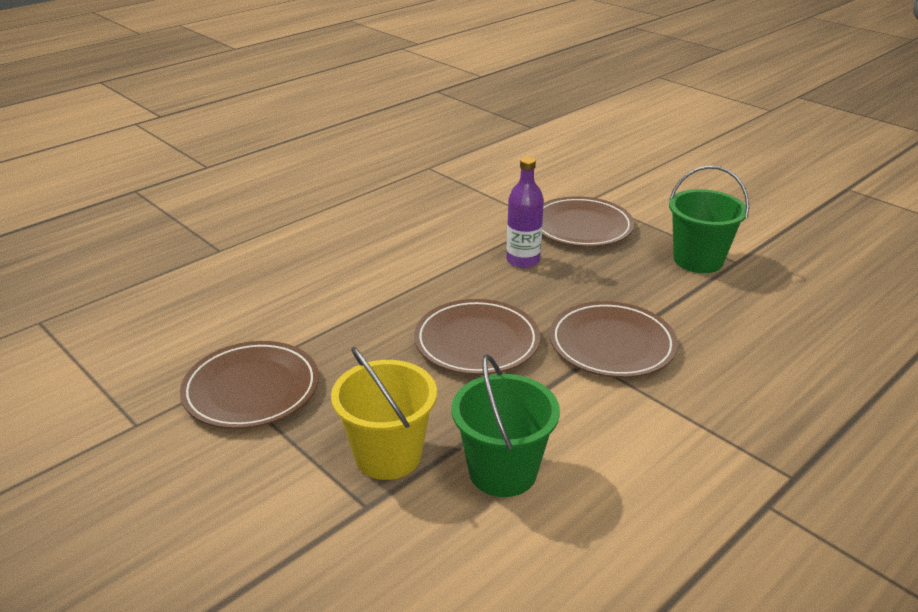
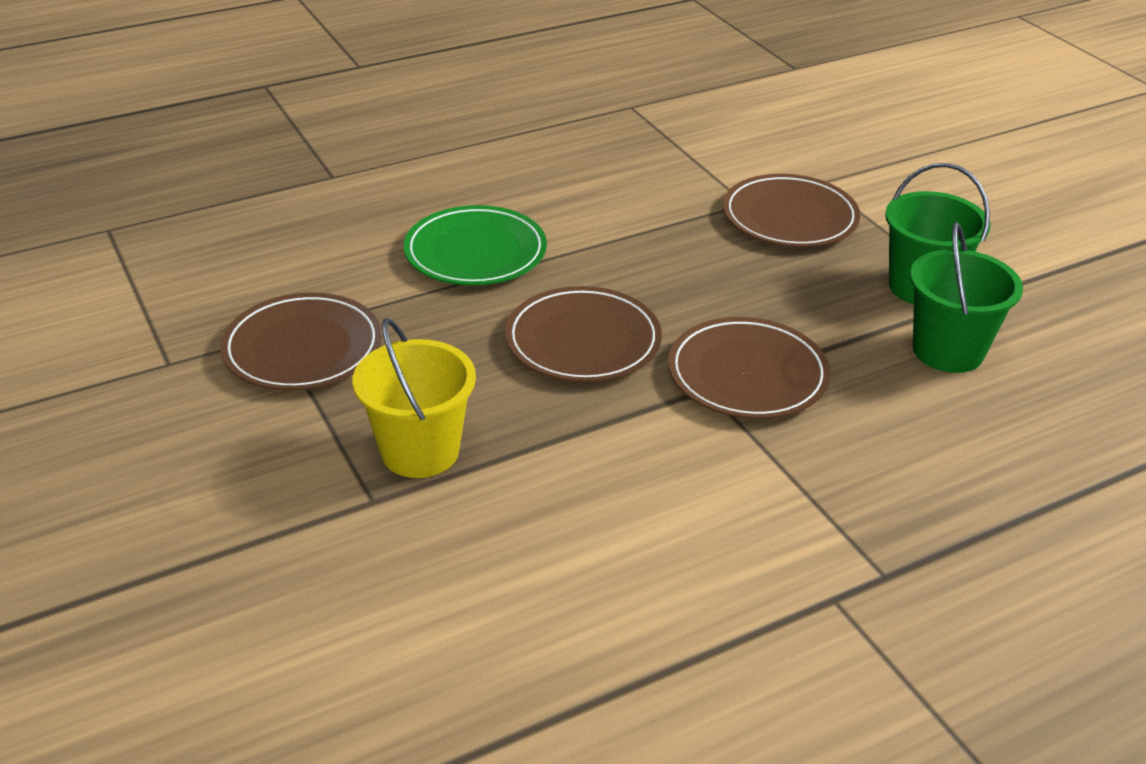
camera: 15 degrees right, 5 degrees up
(361, 289) = (475, 252): none -> green plate
(502, 471) = (539, 495): green bucket -> green bucket (948, 351)
(523, 260) = (690, 249): purple bottle -> none

